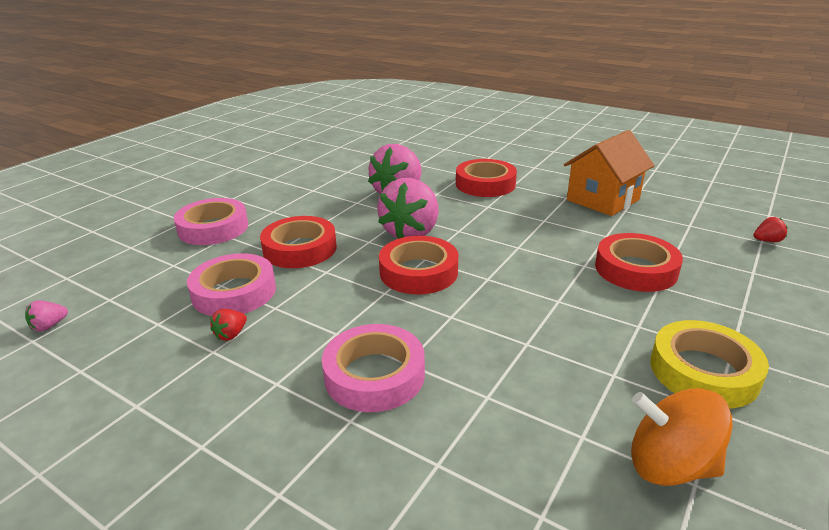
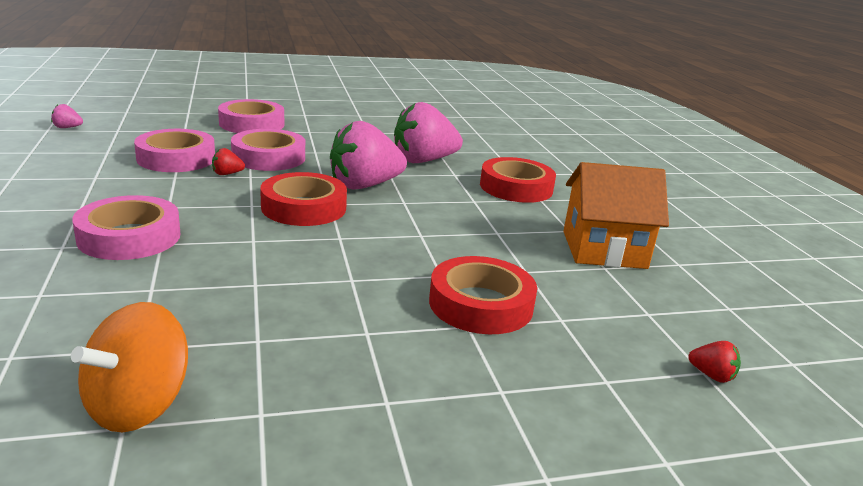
camera: 40 degrees right, 5 degrees down
(231, 335) = (121, 176): red strawberry -> red strawberry (227, 174)
(300, 249) = (268, 157): red tape -> pink tape
(670, 465) = (138, 405): orange spinning top -> orange spinning top turned 120 degrees counterclockwise
(703, 371) = (329, 391): yellow tape -> none

